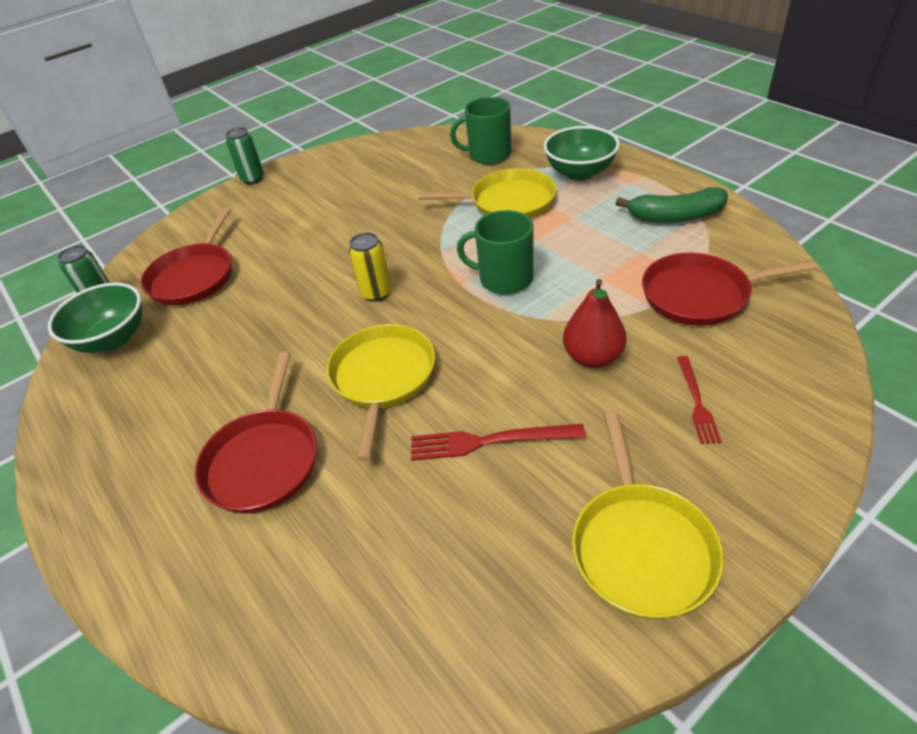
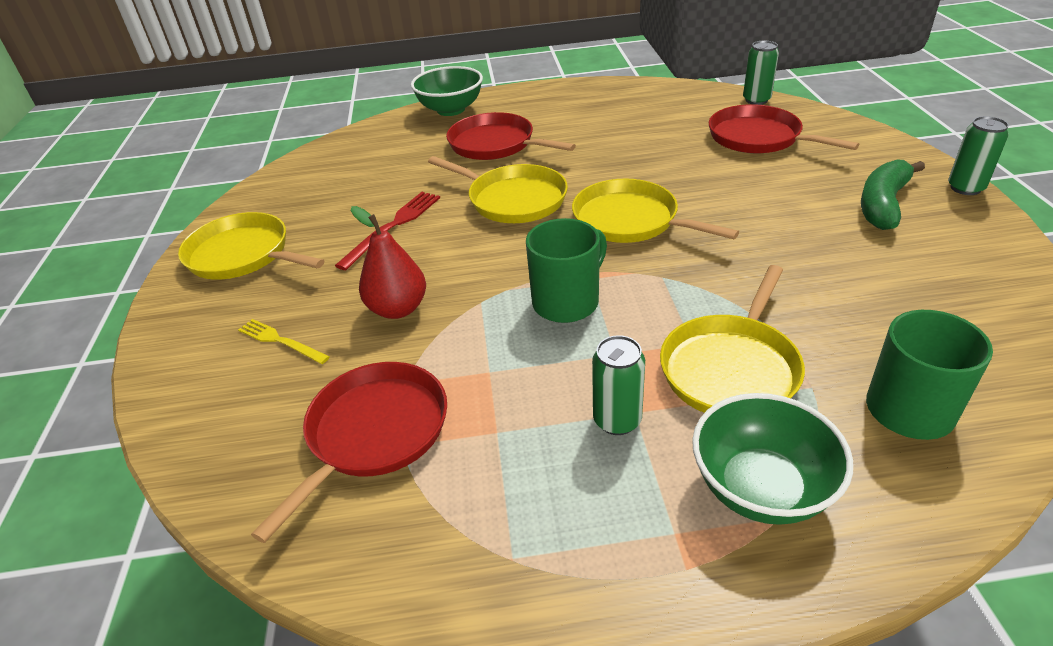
camera: 120 degrees right, 5 degrees down
(113, 339) = (696, 103): green bowl -> green bowl (451, 110)
(376, 293) = (630, 220): yellow can -> yellow pan
(585, 220) = (617, 420): none -> green can
(675, 216) = (532, 523): green banana -> green banana (883, 204)
(697, 402) = (280, 341): red fork -> yellow fork

